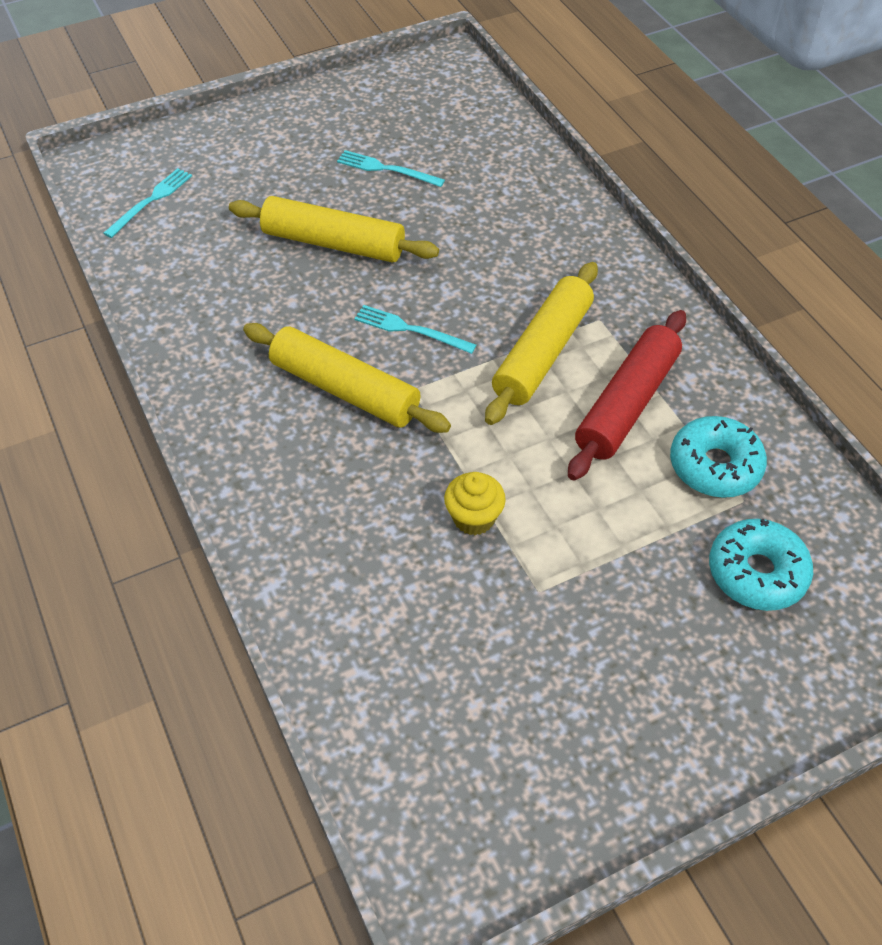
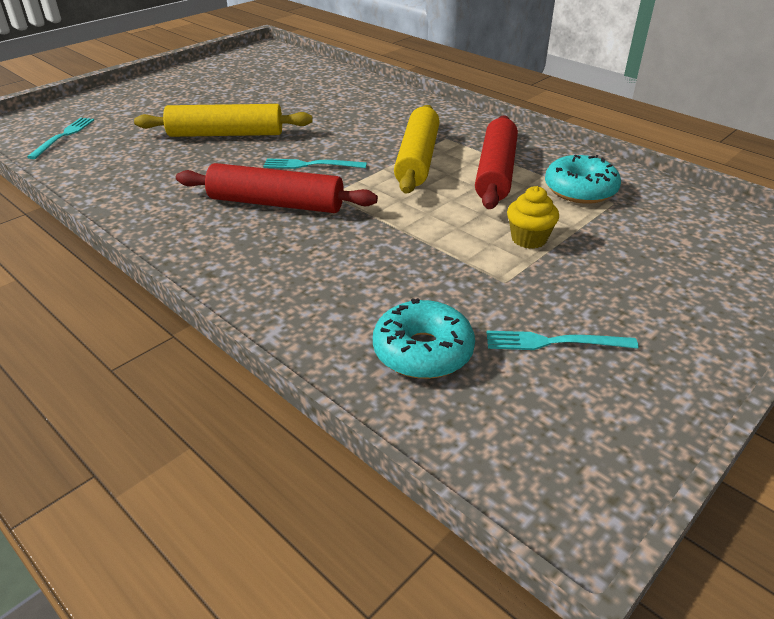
camera: 20 degrees left, 15 degrees down
(344, 390) = (276, 203): yellow rolling pin -> red rolling pin
(386, 169) = (248, 97): turquoise fork -> turquoise fork (554, 342)
(474, 518) = (425, 252): yellow cupcake -> yellow cupcake (529, 239)
(756, 573) = (654, 236): turquoise donut -> turquoise donut (423, 351)

